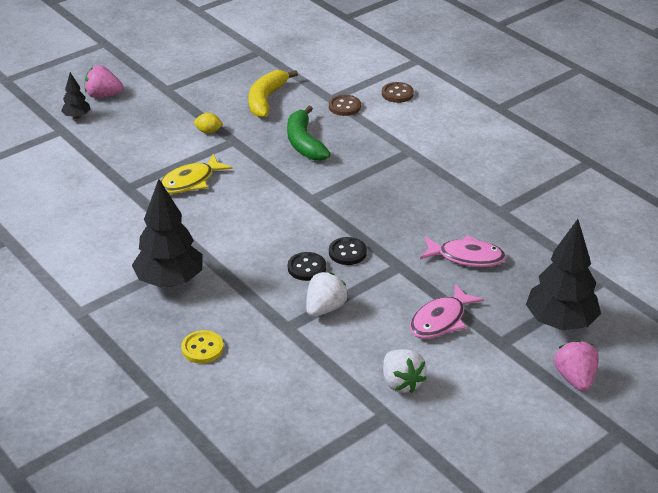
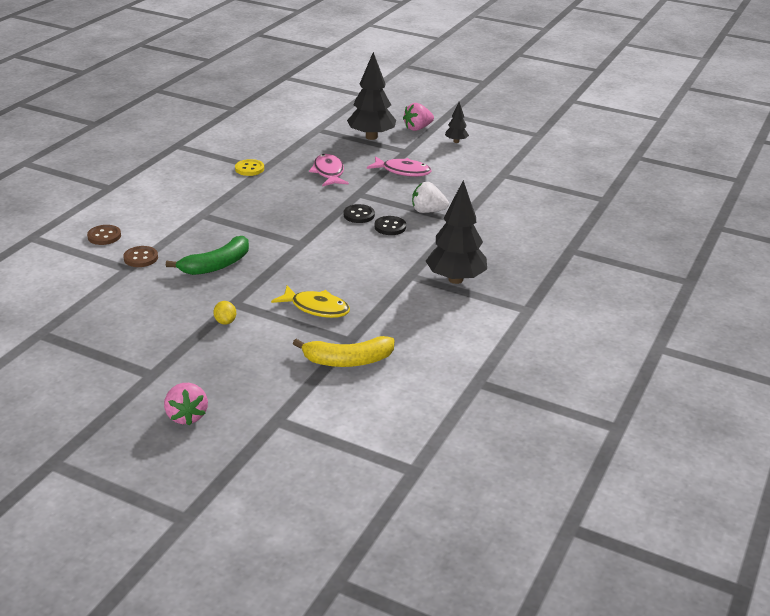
camera: 115 degrees left, 5 degrees down
(77, 116) = (242, 419): black tree -> black tree (456, 141)
(202, 348) = (511, 246): yellow button -> yellow button (249, 169)
(266, 100) = (147, 303): yellow banana -> yellow banana (348, 360)
(401, 382) = (471, 174): white strawberry -> none

